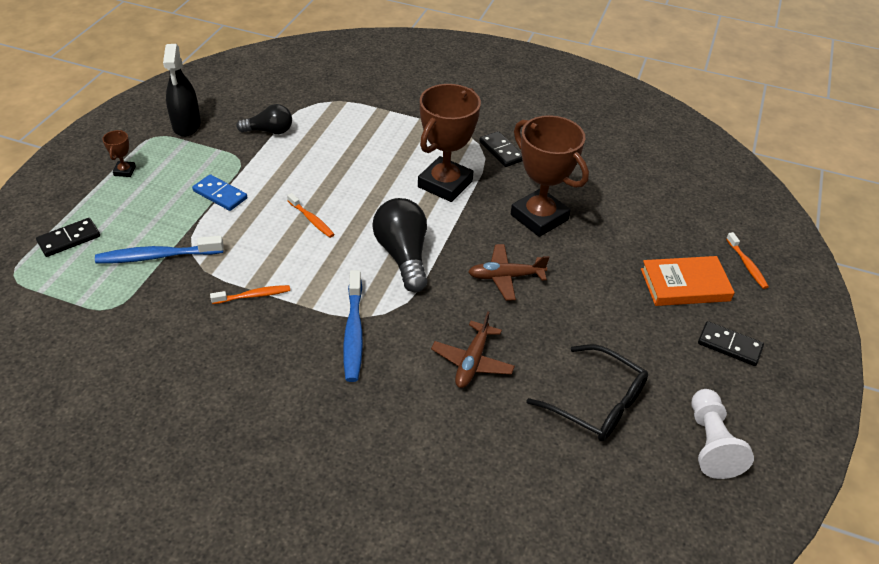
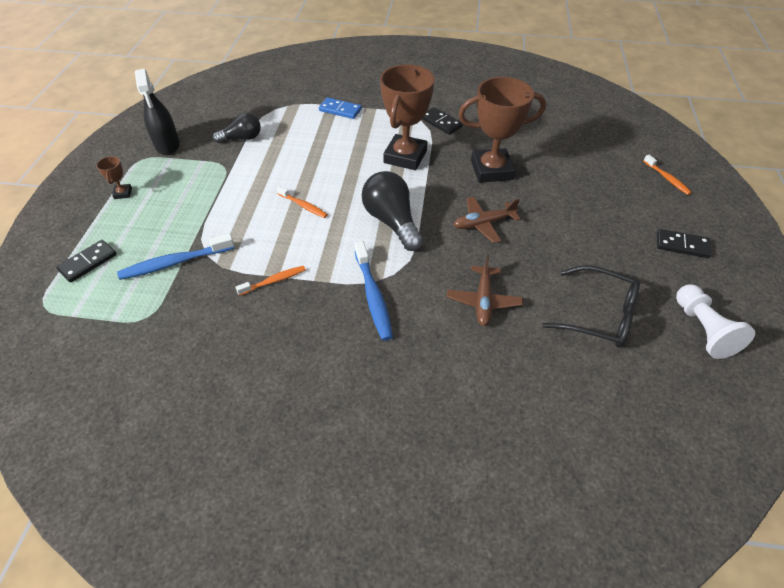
camera: 10 degrees left, 5 degrees up
(220, 194) = (216, 198): blue domino -> blue domino (340, 110)
(539, 217) = (491, 170): brown trophy -> brown trophy turned 45 degrees counterclockwise
(685, 285) = (627, 203): orange book -> none

